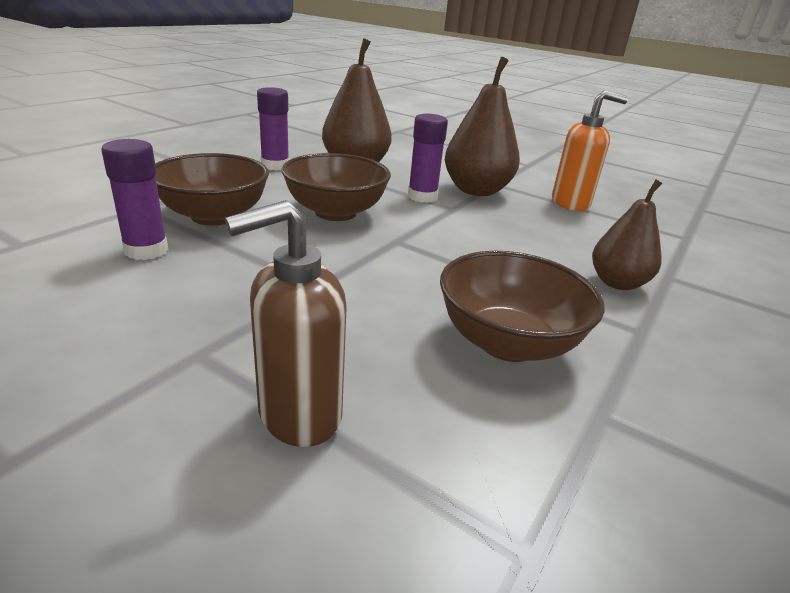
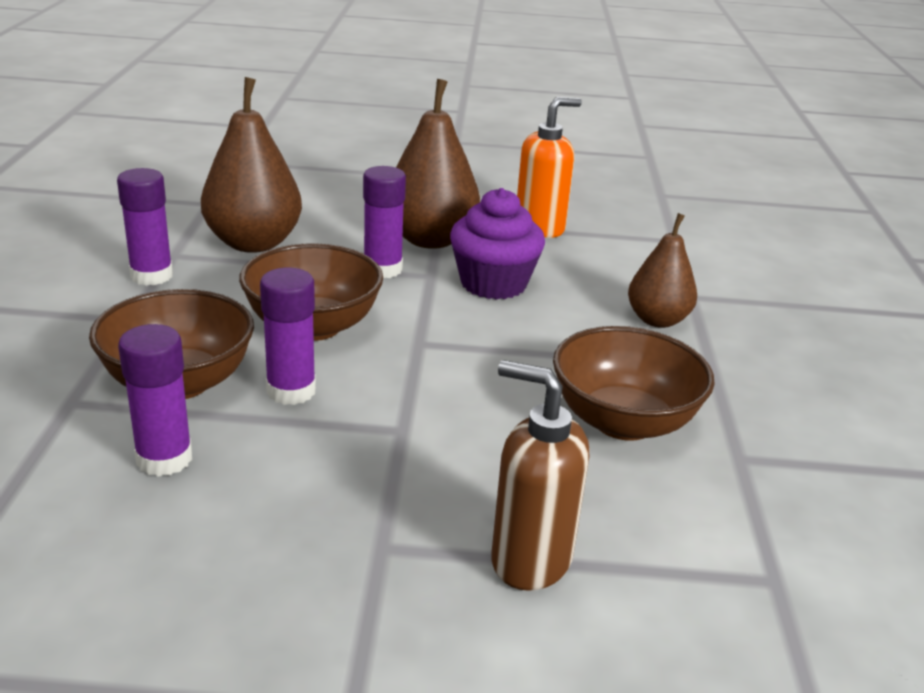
camera: 30 degrees left, 0 degrees up
(273, 240) = (291, 391): none -> purple glue stick
(298, 415) = (530, 559): brown soap dispenser -> brown soap dispenser turned 90 degrees clockwise
(495, 224) = (493, 283): none -> purple cupcake

